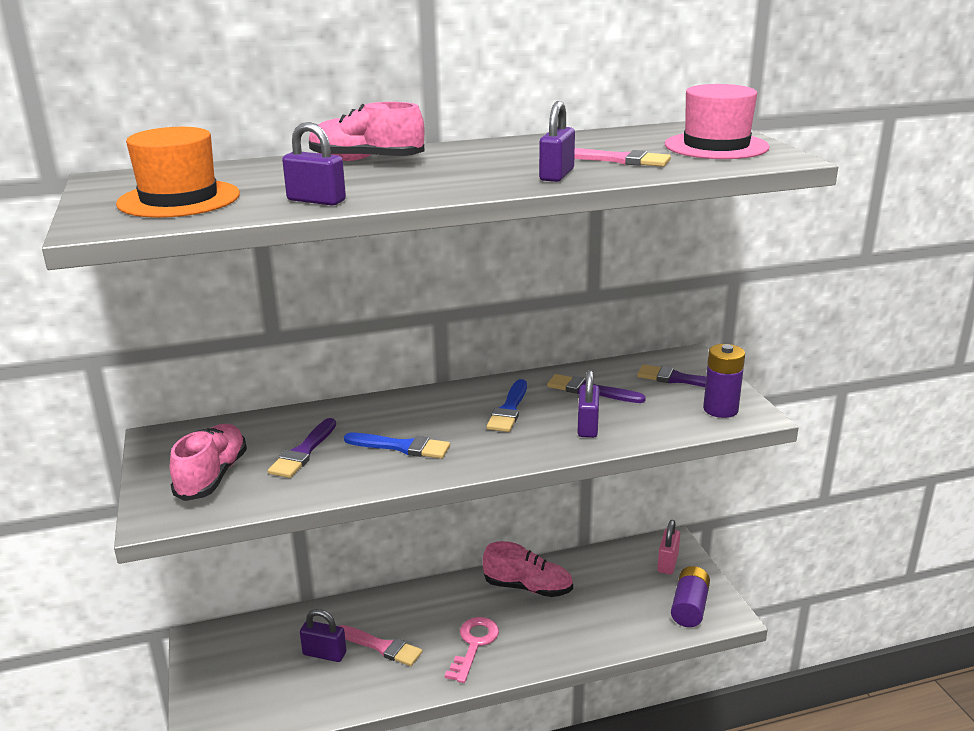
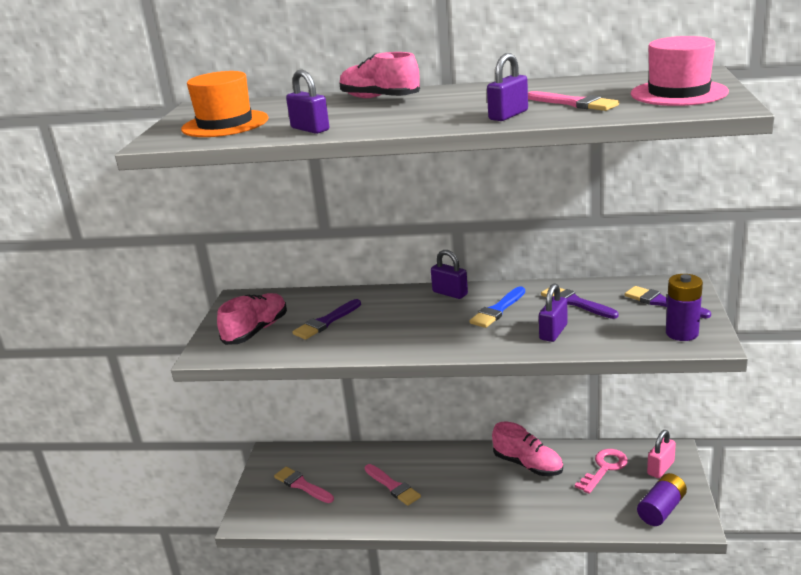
camera: 25 degrees right, 0 degrees up
(261, 671) = (302, 485): none -> pink brush
(324, 653) = (350, 482): purple padlock -> purple padlock (450, 293)
(402, 447) = (397, 328): blue brush -> none
(473, 645) = (463, 500): pink key -> pink key (604, 468)

